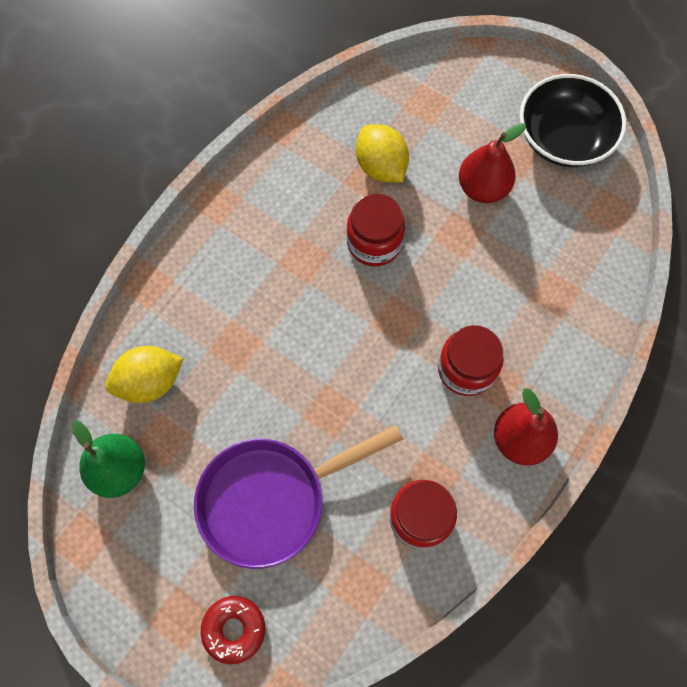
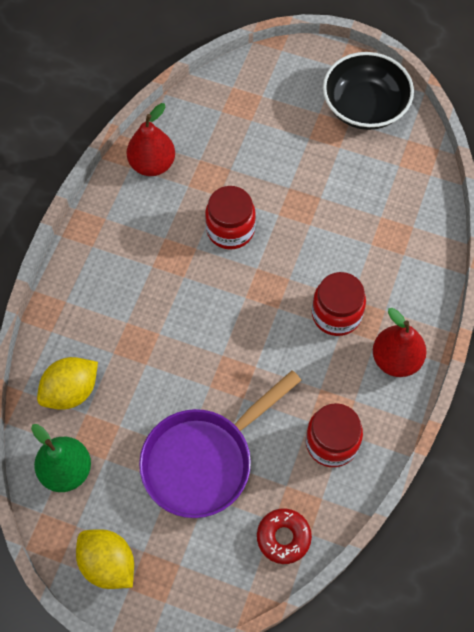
camera: 15 degrees left, 5 degrees down
(234, 629) = (203, 573): red donut -> red donut (283, 537)
(381, 167) = (218, 165): yellow lemon -> yellow lemon (108, 563)
(482, 188) = (309, 163): red pear -> red pear (152, 164)

